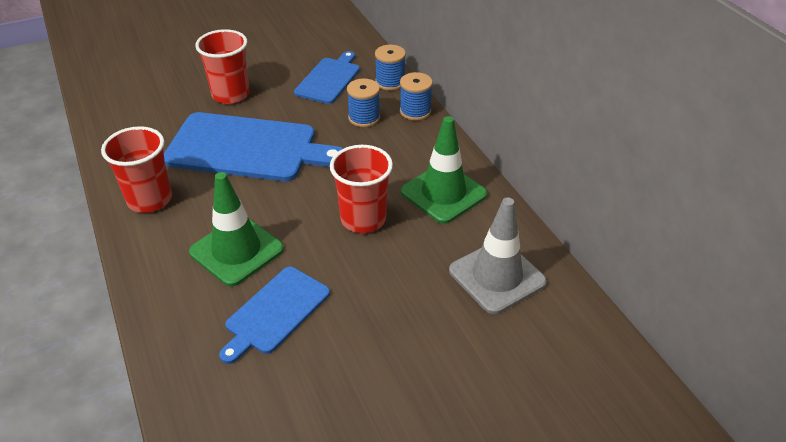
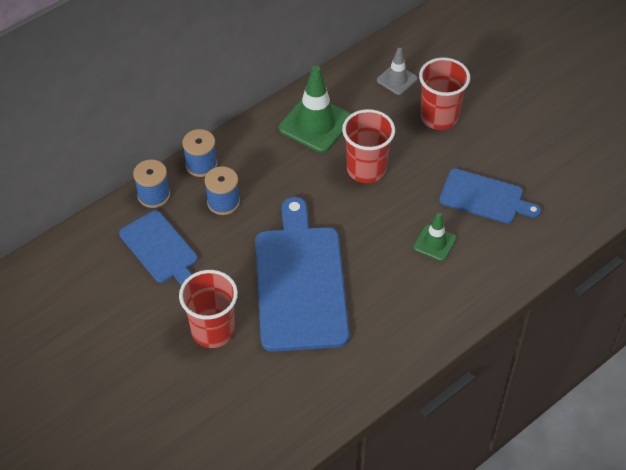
camera: 105 degrees left, 10 degrees up
(150, 199) = (399, 333): red cup -> red cup (439, 117)
(236, 250) = (435, 243): green traffic cone -> green traffic cone, size x0.56
(329, 79) = (160, 249): blue cutting board -> blue cutting board turned 135 degrees counterclockwise
(497, 276) = (397, 79): grey traffic cone -> grey traffic cone, size x0.56

